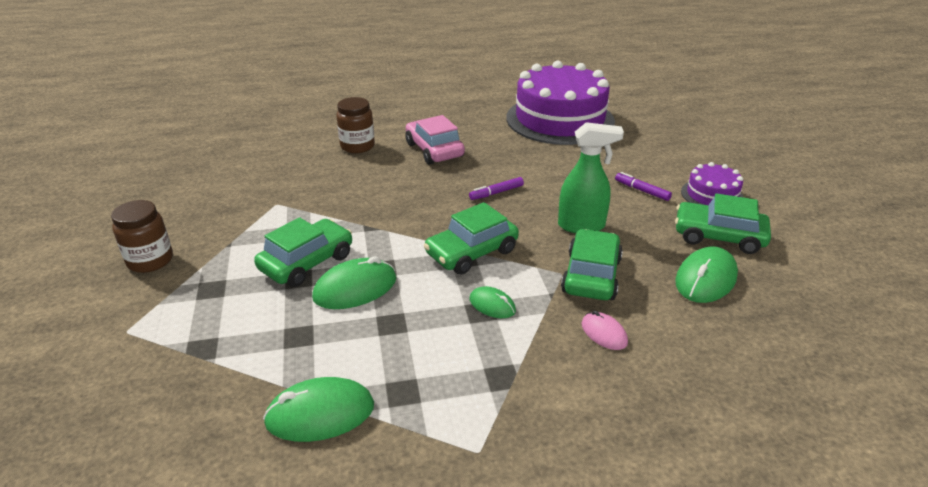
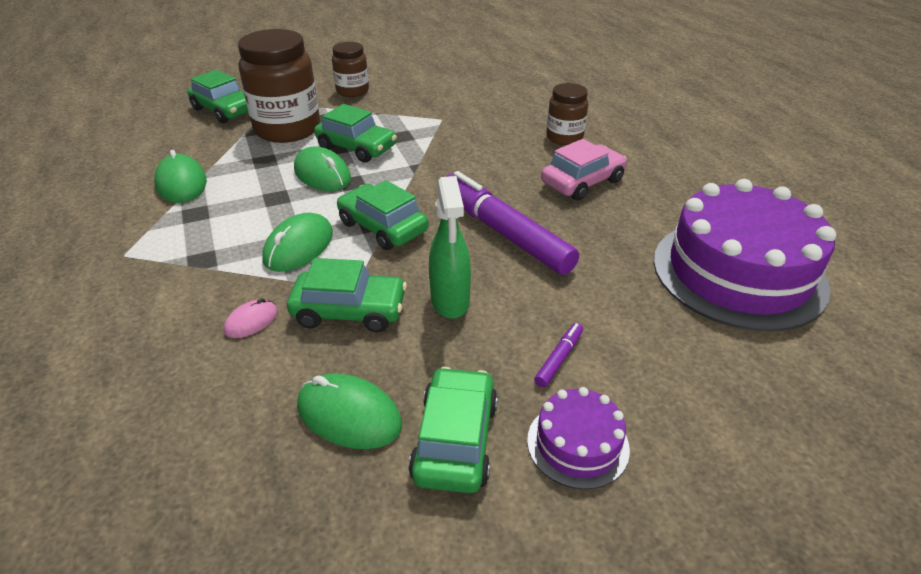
camera: 80 degrees right, 5 degrees up
(109, 386) = (224, 110): none -> green car
(222, 317) = (287, 129): none -> brown jar
(492, 305) = (299, 247): green mouse -> green mouse, size x1.74
(496, 193) = (504, 232): purple marker -> purple marker, size x2.49

